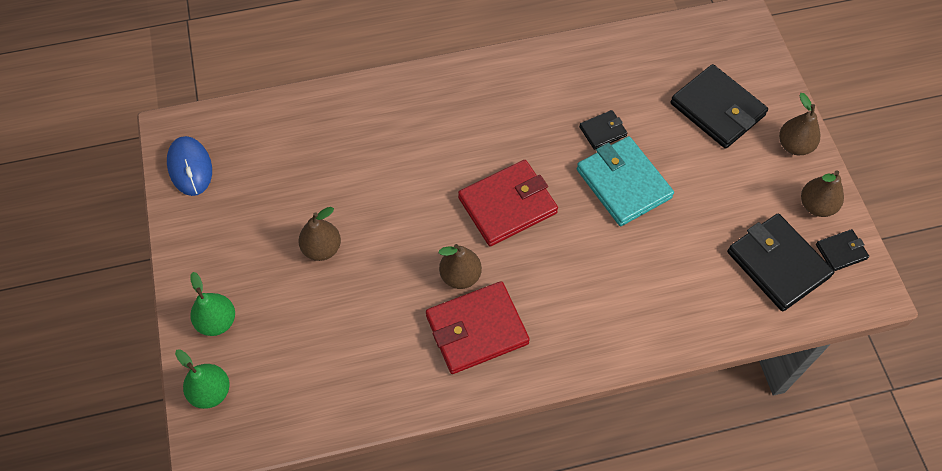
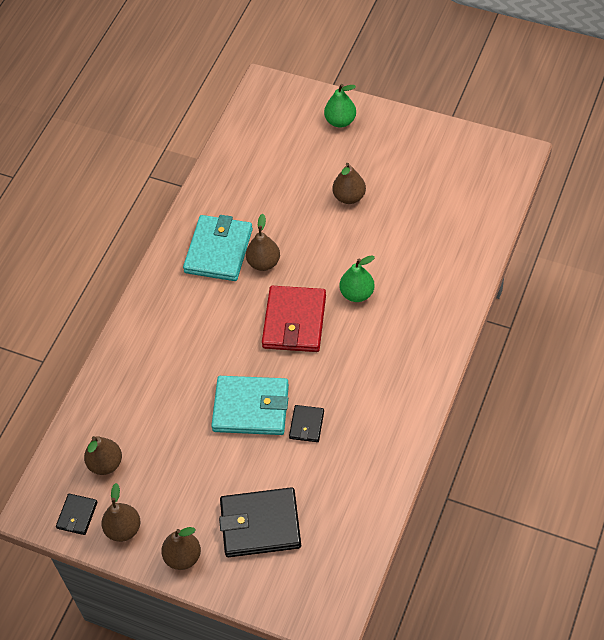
camera: 130 degrees right, 5 degrees down
(190, 167) = (476, 153): blue mouse -> none
(211, 392) = (295, 100): green pear -> green pear (357, 293)
(476, 329) = (218, 251): red wallet -> turquoise wallet
(778, 264) = (105, 464): black wallet -> brown pear

